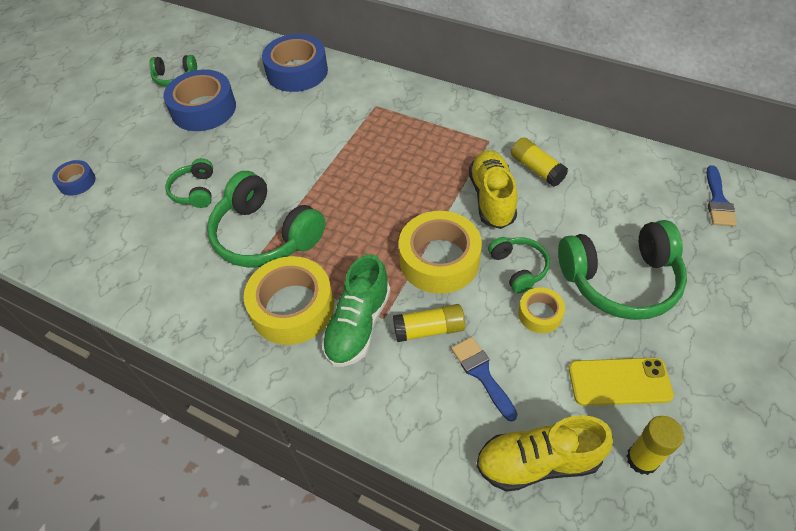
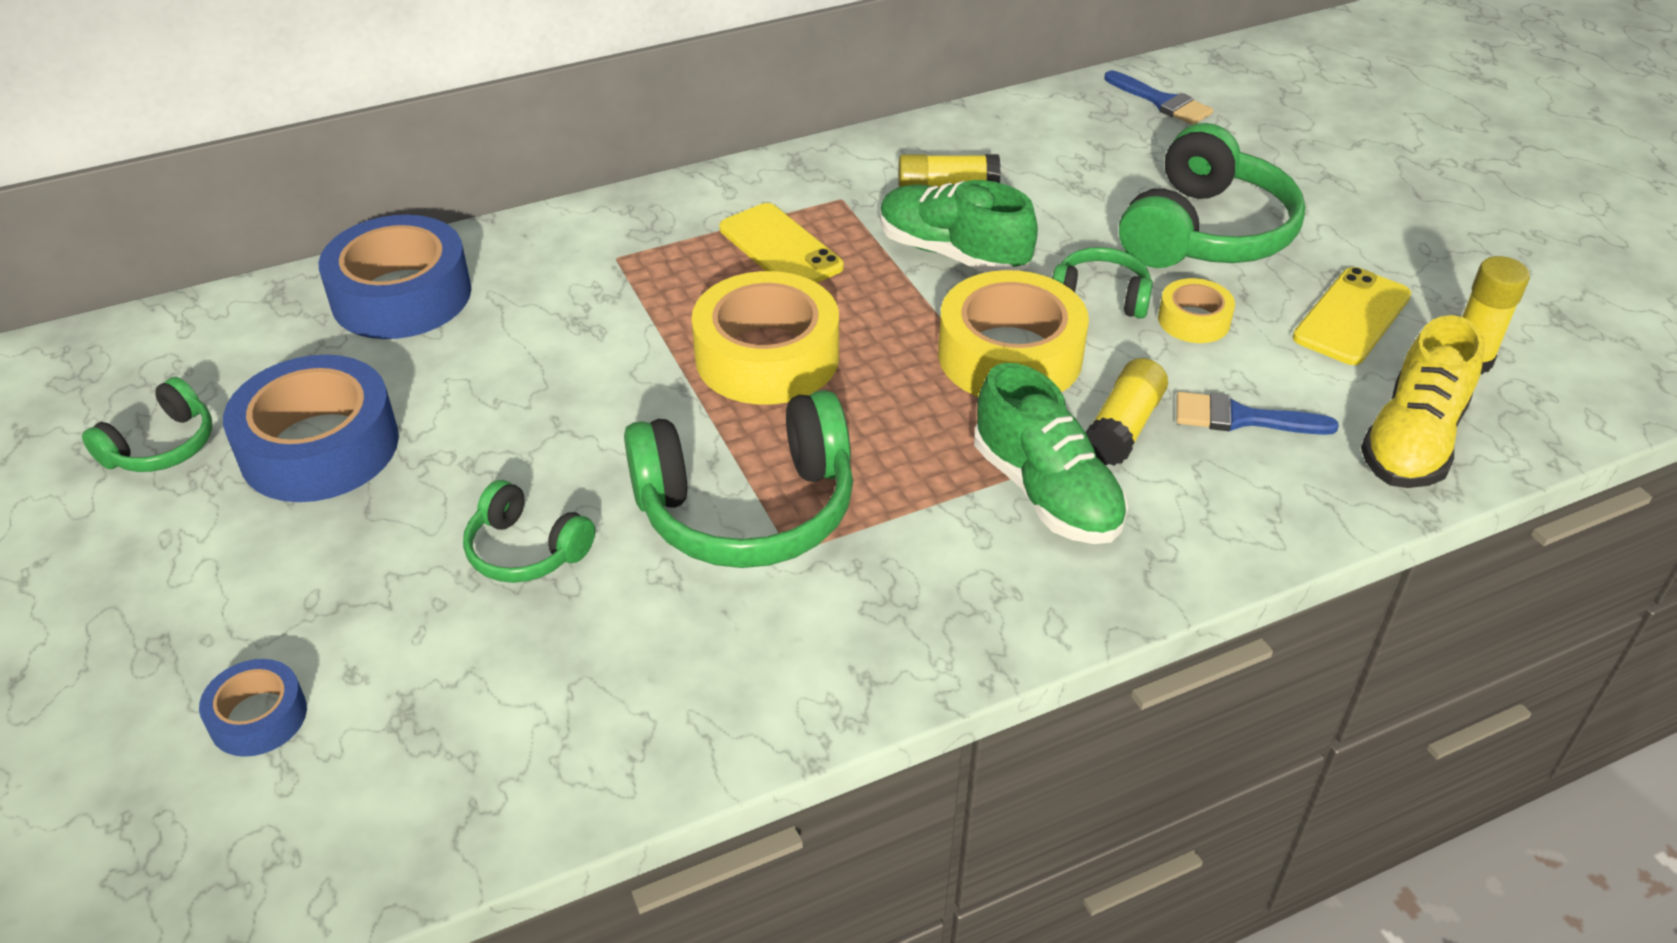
camera: 55 degrees left, 10 degrees down
(292, 307) = (938, 547): yellow tape -> yellow tape (767, 356)
(433, 144) = (780, 248): none -> yellow phone
(492, 198) = (952, 253): yellow shoe -> green shoe

